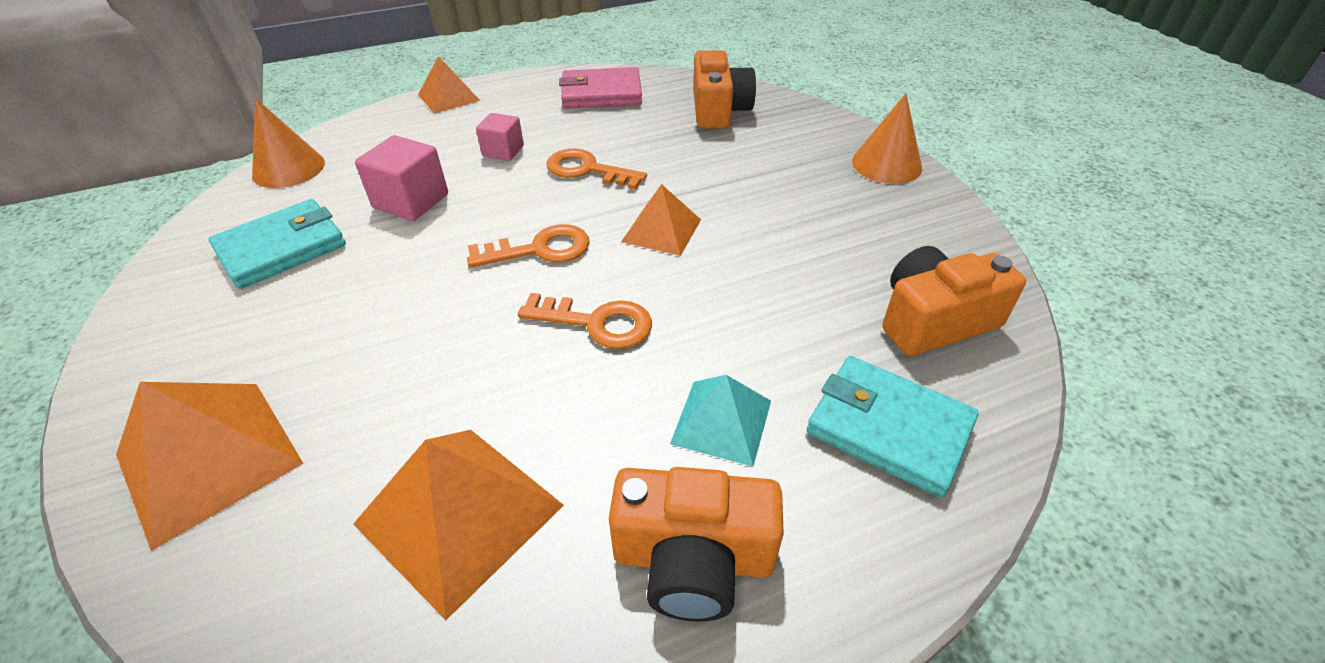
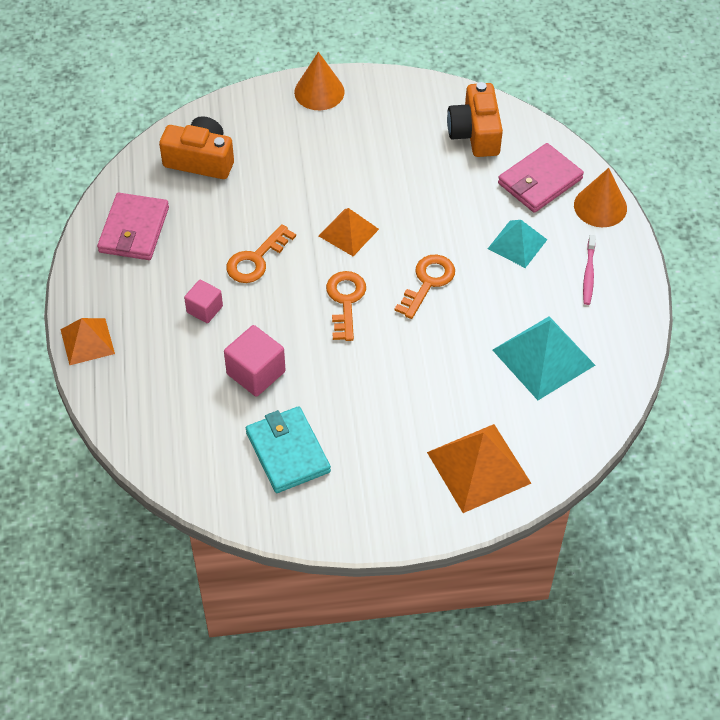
camera: 75 degrees left, 10 degrees up
(288, 169) = (170, 458): orange cone -> orange cone (600, 206)
(459, 514) = (543, 357): orange pyramid -> turquoise pyramid
(693, 559) = (588, 274): orange camera -> pink toothbrush
(888, 428) = (540, 181): turquoise wallet -> pink wallet

